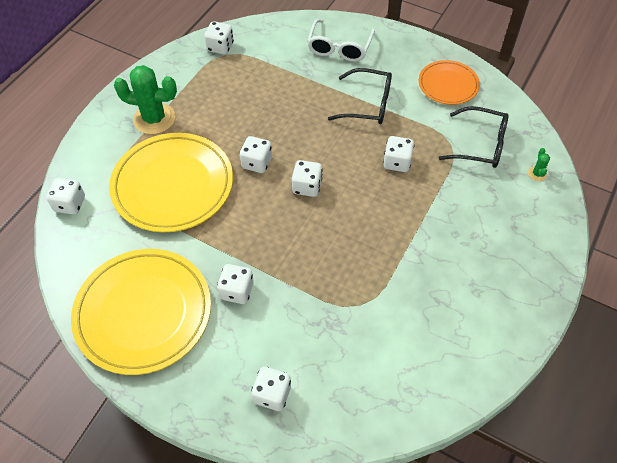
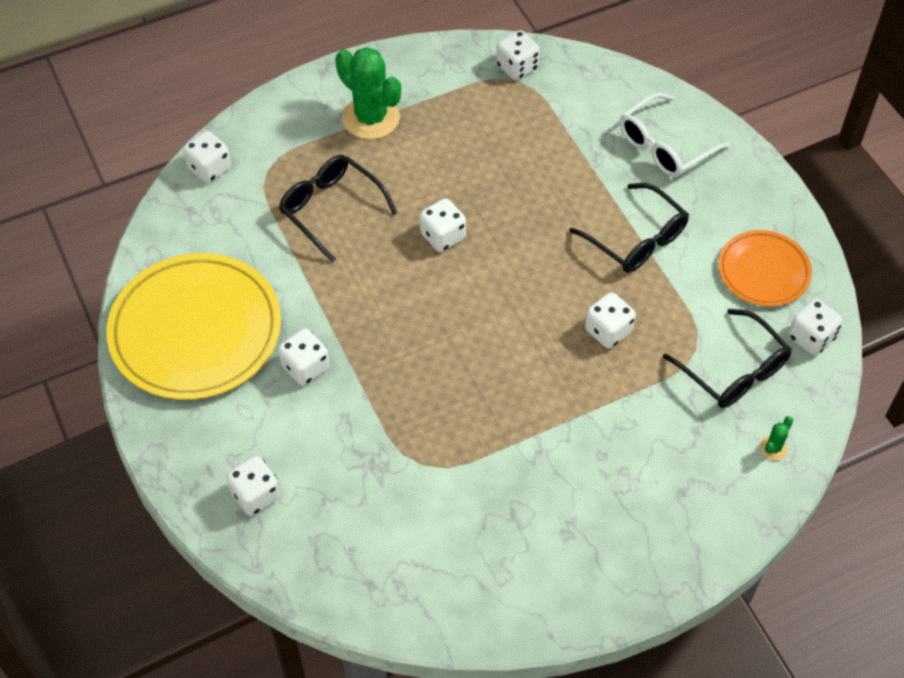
camera: 35 degrees right, 0 degrees up
(173, 185) = (330, 209): yellow plate -> black glasses
(307, 187) = (476, 297): white dice -> white dice (811, 337)

